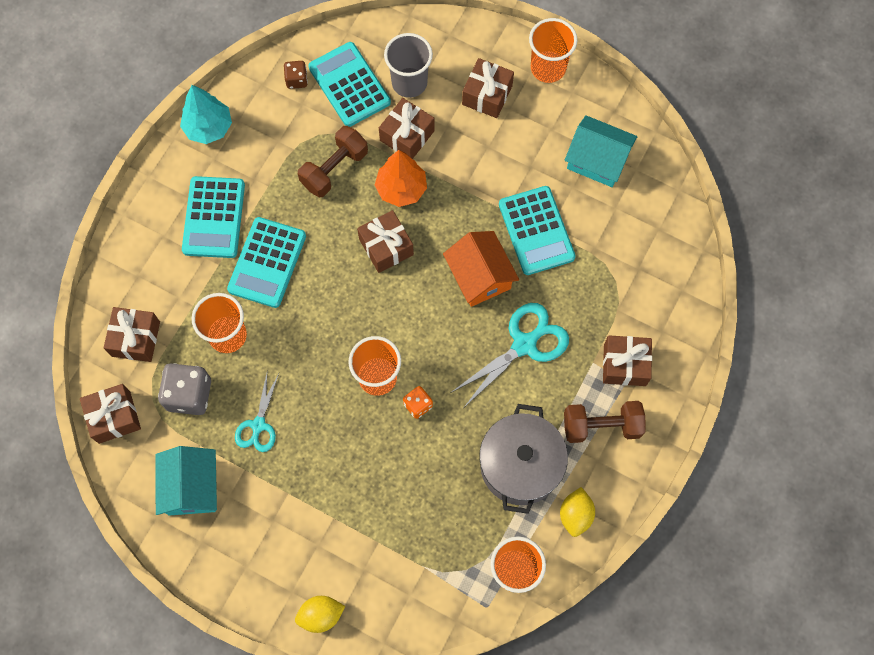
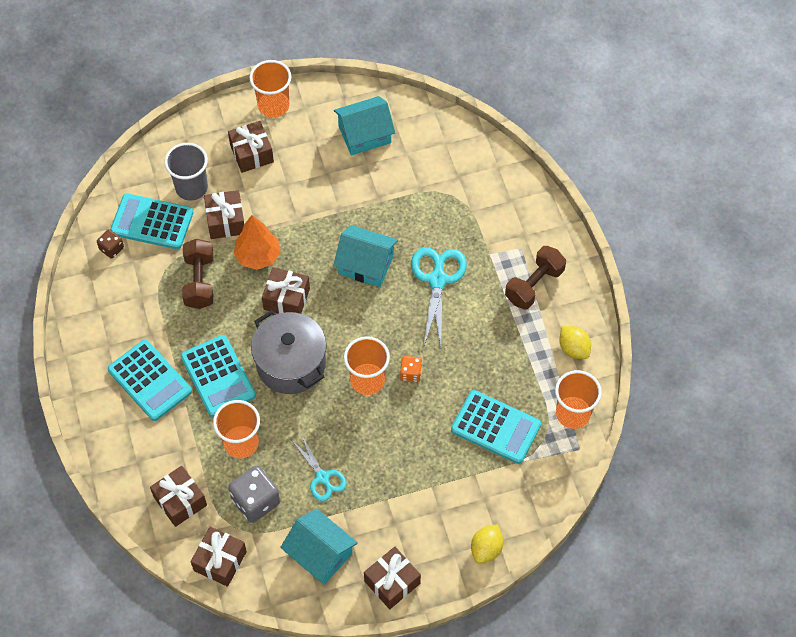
camera: 45 degrees left, 10 degrees down
(209, 127) = (82, 329): turquoise tree -> none
(479, 276) = (366, 264): orange house -> turquoise house
(520, 465) = (511, 351): grey pot -> grey pot (291, 364)
(536, 231) = (372, 208): turquoise calculator -> turquoise calculator (495, 427)
(624, 365) = (510, 238): brown gift -> brown gift (392, 582)

